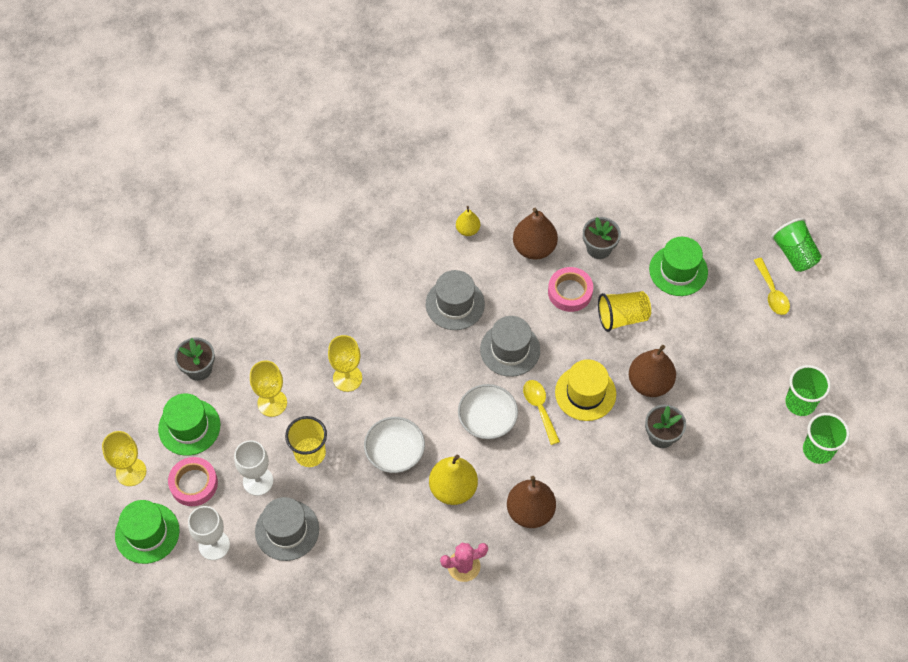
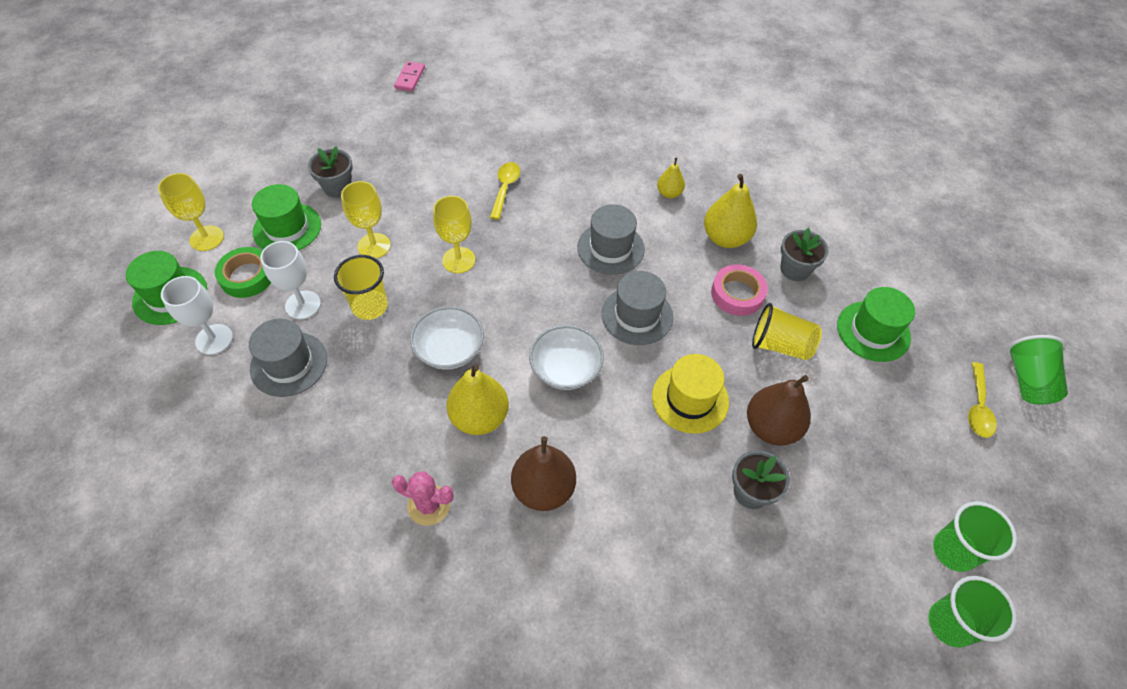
camera: 30 degrees right, 5 degrees down
(171, 229) = (410, 78): none -> pink domino
(194, 484) = (247, 276): pink tape -> green tape
(534, 248) = (725, 238): brown pear -> yellow pear
(539, 408) = (629, 387): yellow spoon -> yellow spoon (505, 188)

